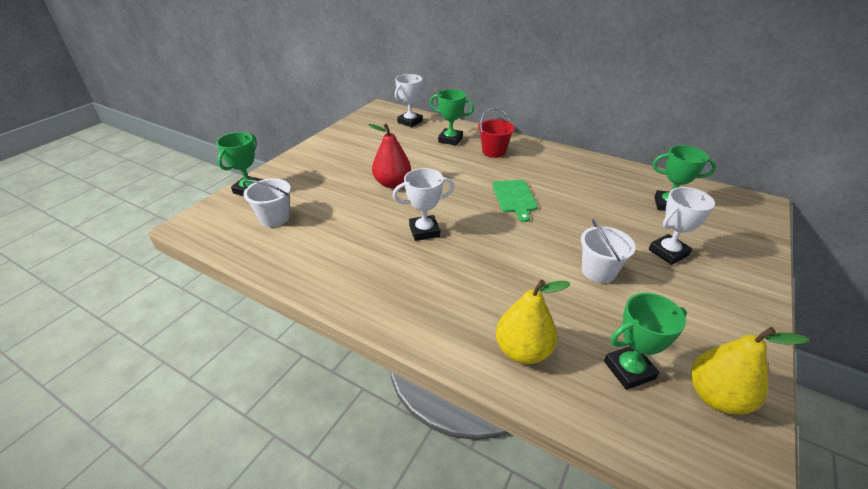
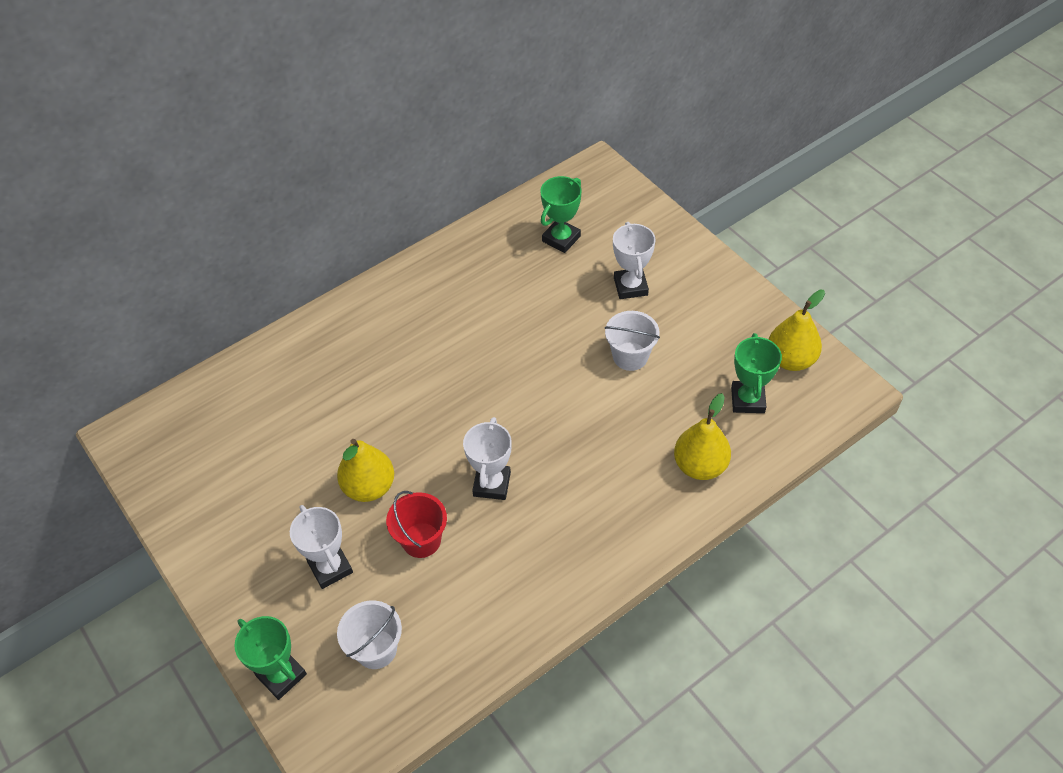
camera: 65 degrees left, 15 degrees up
(392, 183) = (369, 487): red pear -> yellow pear
(410, 122) = (202, 410): white trophy -> white trophy (330, 567)
(450, 139) = (293, 379): green trophy -> none
(494, 152) = (358, 342): red bucket -> red bucket (421, 540)
(514, 198) = (475, 368): green cutting board -> none

